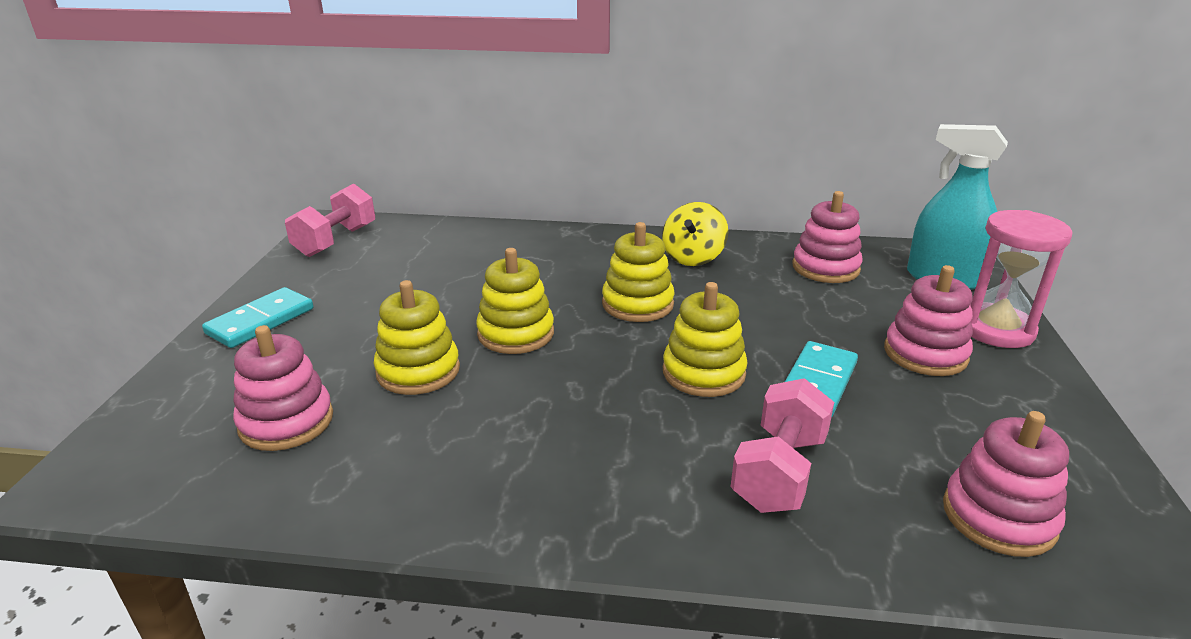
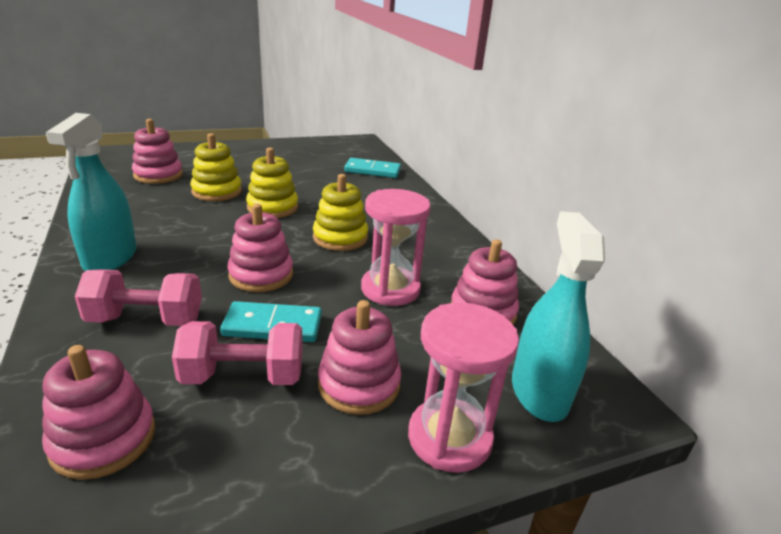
camera: 60 degrees right, 0 degrees up
(260, 321) = (244, 150): turquoise domino -> turquoise domino (372, 170)
(336, 241) = (341, 145): pink dumbbell -> pink dumbbell (243, 376)
(592, 495) = (110, 258): none -> turquoise spray bottle
(693, 257) = (434, 248): yellow spinning top -> none
(703, 373) = (261, 275): yellow stacking toy -> pink stacking toy
(768, 301) = (390, 289): none -> pink hourglass

